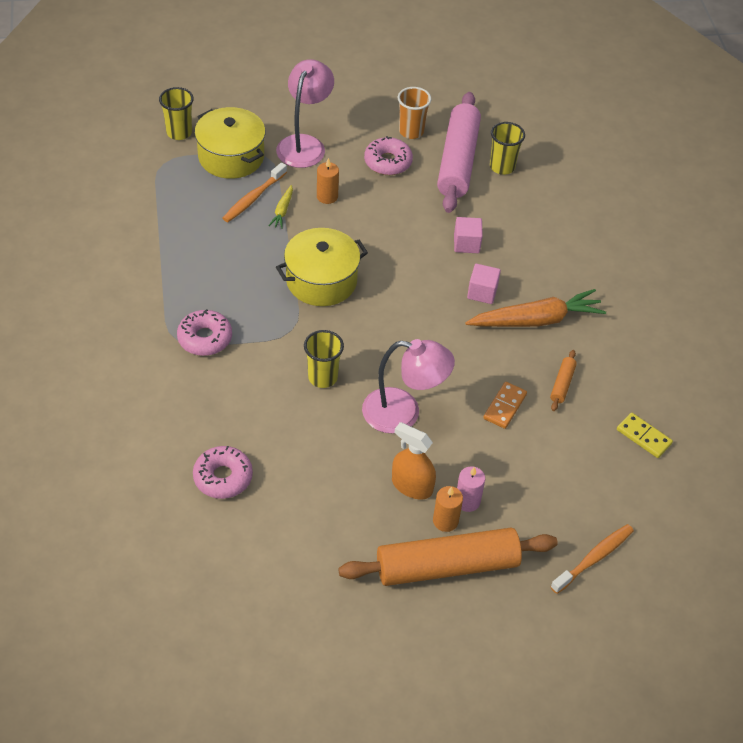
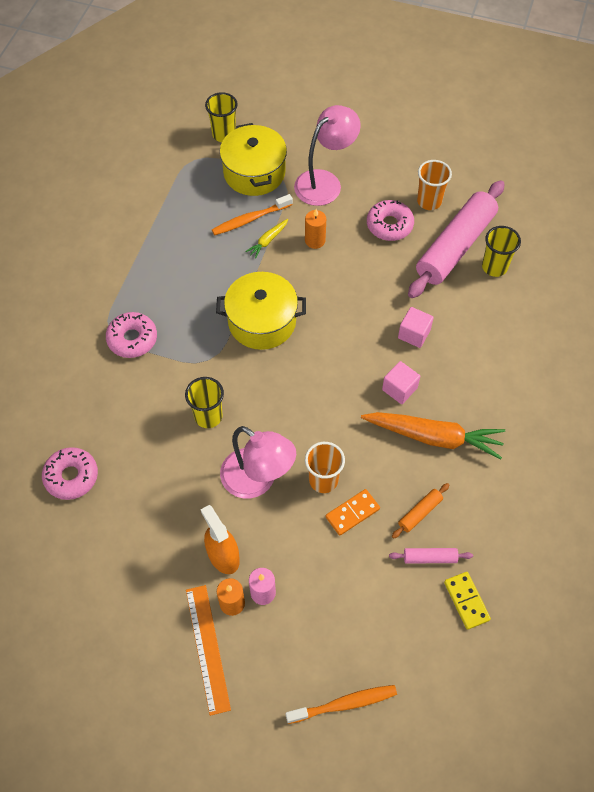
camera: 30 degrees right, 10 degrees up
(447, 566) = (207, 648): orange rolling pin -> orange ruler
(462, 390) = (323, 480): none -> orange cup
(592, 416) = (430, 558): none -> pink rolling pin

